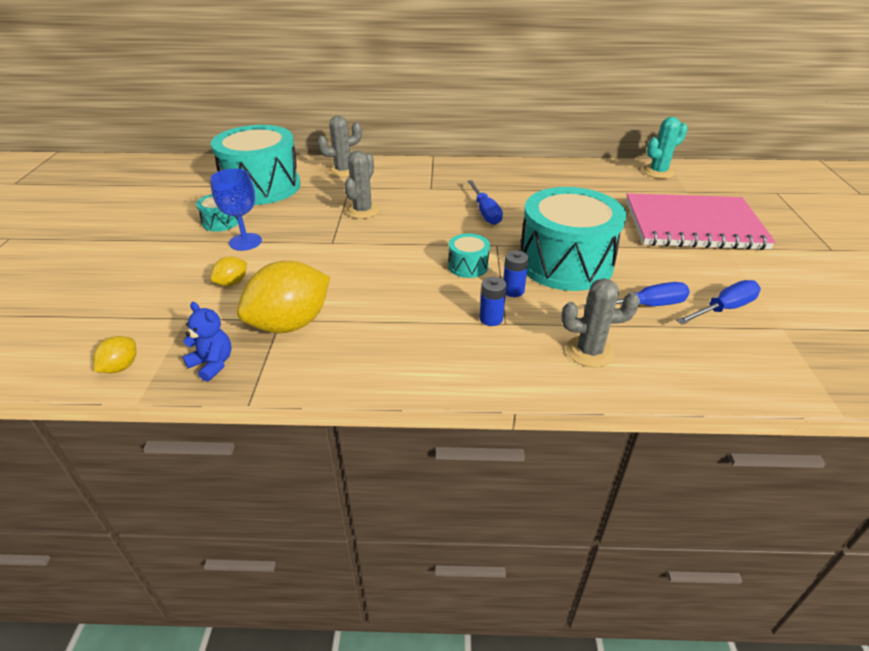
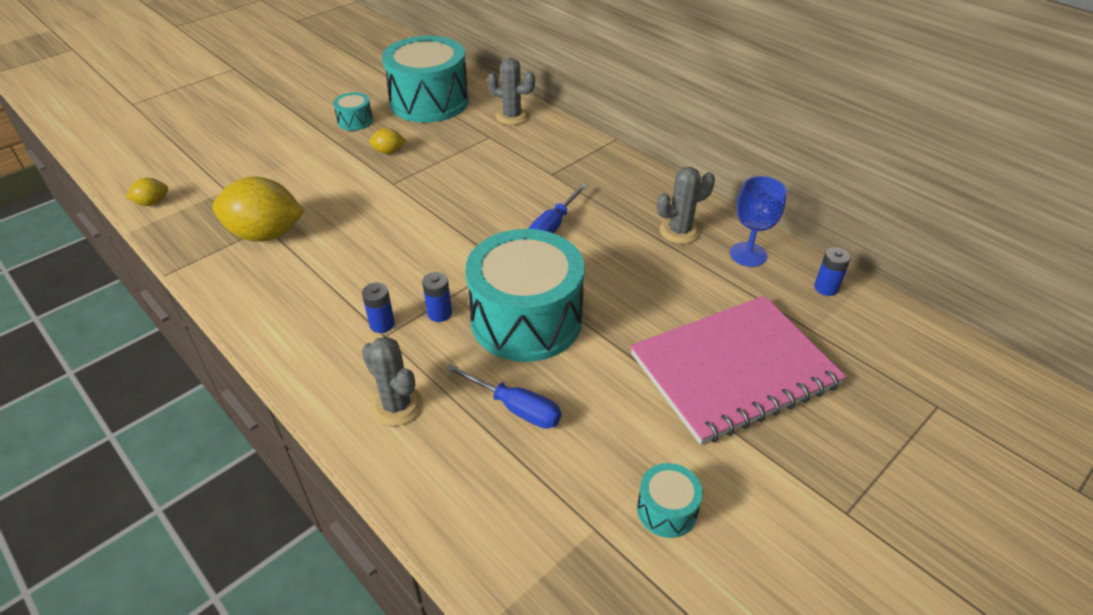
camera: 45 degrees right, 5 degrees up
(212, 364) = (189, 233): blue teddy bear -> none
(232, 283) = (285, 179): yellow lemon -> yellow lemon (389, 152)
(245, 242) = (343, 148): blue goblet -> blue goblet (748, 254)
(362, 211) = (460, 166): grey cactus -> grey cactus (679, 231)
(468, 266) = (447, 268): turquoise drum -> turquoise drum (666, 510)
(658, 172) = (826, 288): turquoise cactus -> blue battery
(693, 225) = (733, 370): pink notebook -> pink notebook turned 75 degrees counterclockwise
(724, 309) = (578, 466): blue screwdriver -> none

